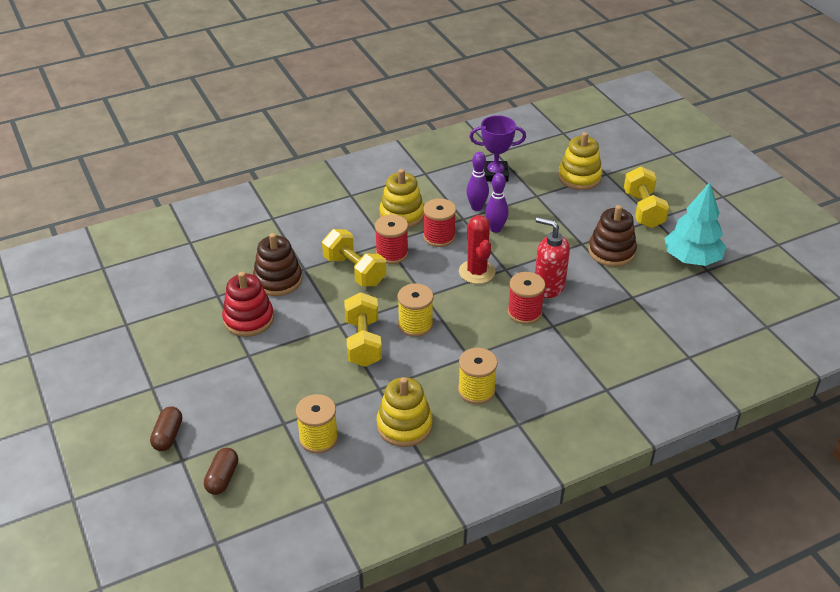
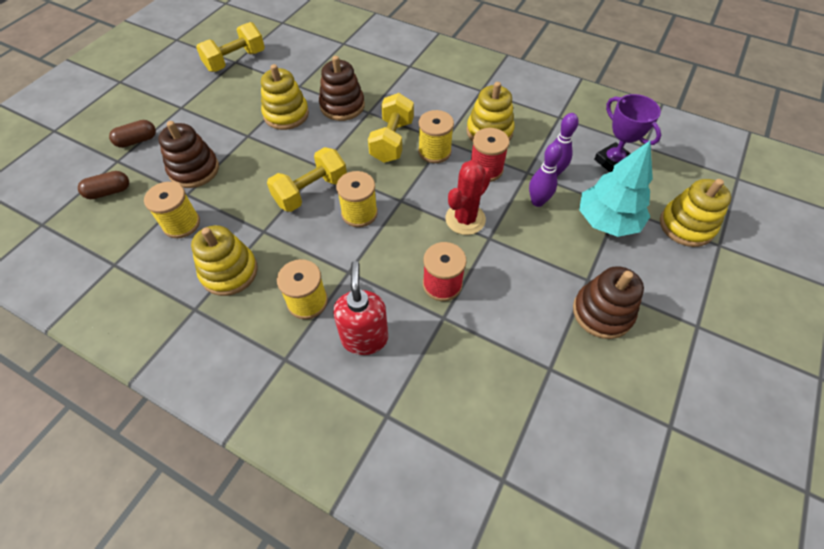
camera: 55 degrees right, 15 degrees up
(248, 319) = (286, 114): red stacking toy -> yellow stacking toy
(257, 407) = (194, 170): none -> brown stacking toy
(392, 253) = (434, 151): red spool -> yellow spool
(548, 287) = (495, 285): red soap dispenser -> red soap dispenser (364, 338)
(643, 210) = (701, 308): yellow dumbbell -> yellow dumbbell (235, 61)
(692, 259) = (672, 399): turquoise tree -> turquoise tree (607, 221)

